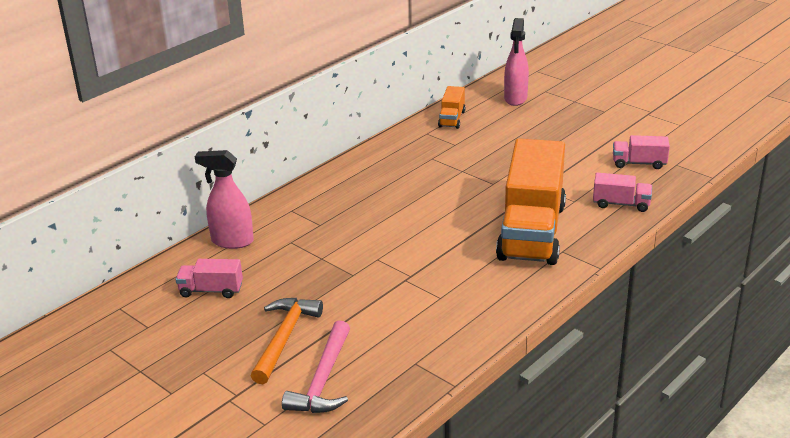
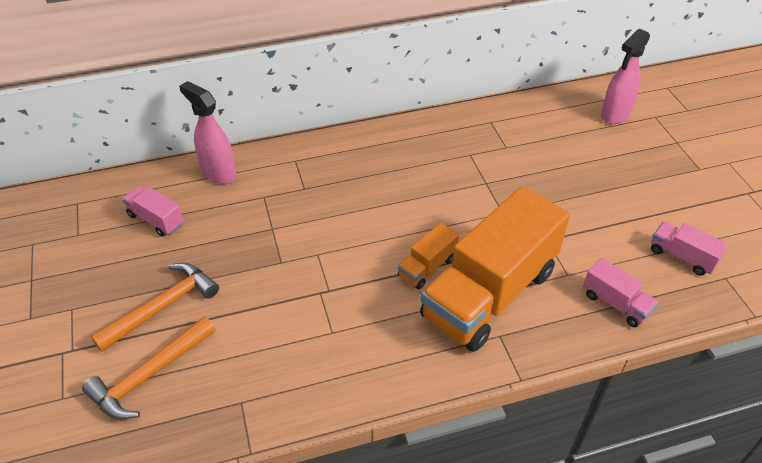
camera: 30 degrees right, 15 degrees up
(323, 380) = (149, 375): pink hammer -> orange hammer
(452, 119) = (529, 114): orange truck -> orange truck (427, 267)

